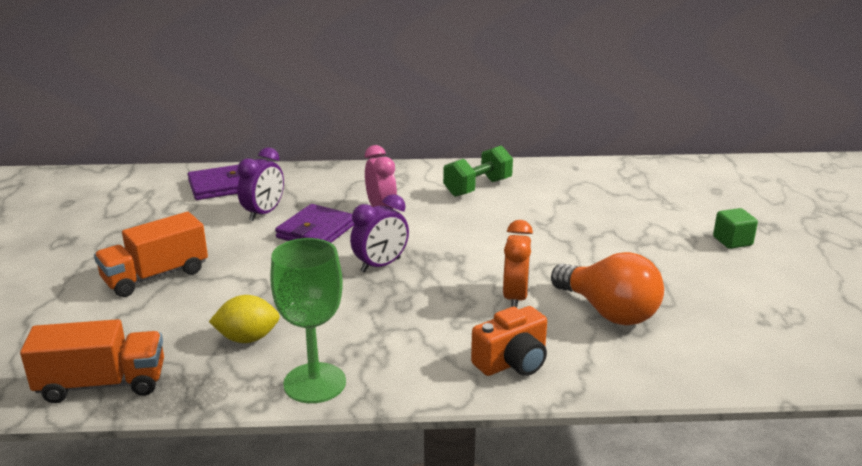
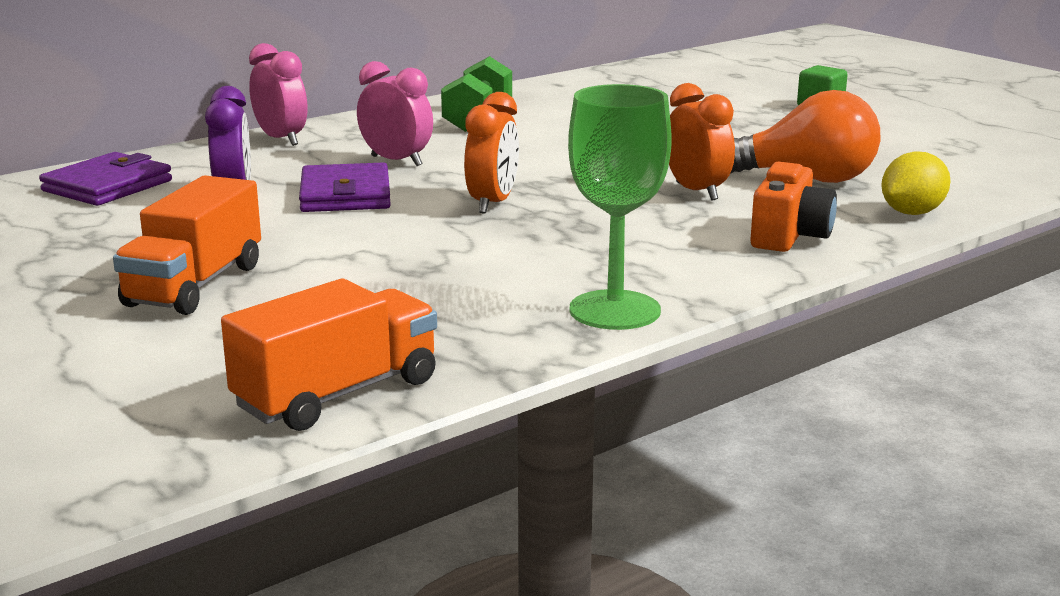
camera: 35 degrees left, 5 degrees down
(247, 338) = (453, 301): yellow lemon -> yellow lemon (911, 213)
(348, 174) = (281, 139): none -> pink clock
(380, 265) = (492, 203): purple clock -> orange clock

